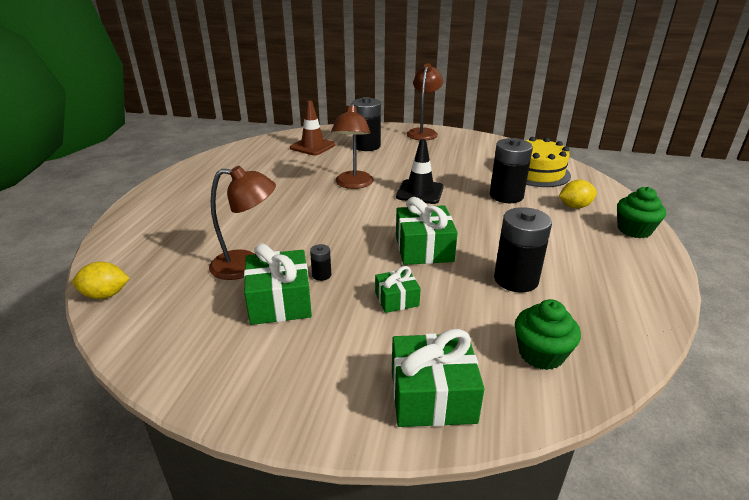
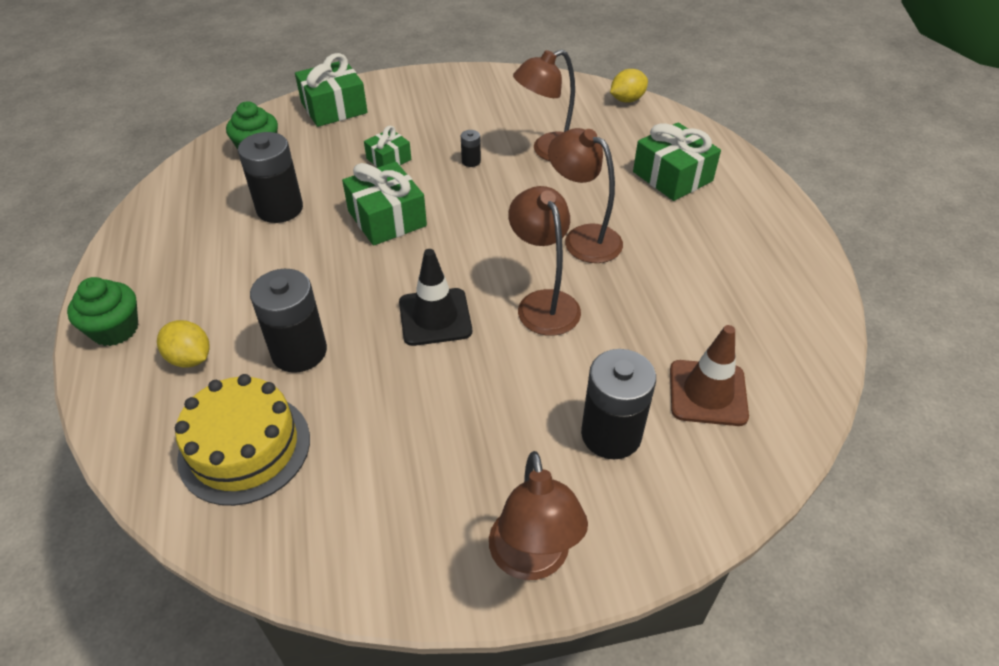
camera: 155 degrees right, 15 degrees up
(279, 301) = (486, 131): green gift -> green gift (672, 176)
(296, 204) = (583, 238): none -> brown lamp
(574, 206) = (190, 358): yellow lemon -> yellow lemon turned 75 degrees clockwise

